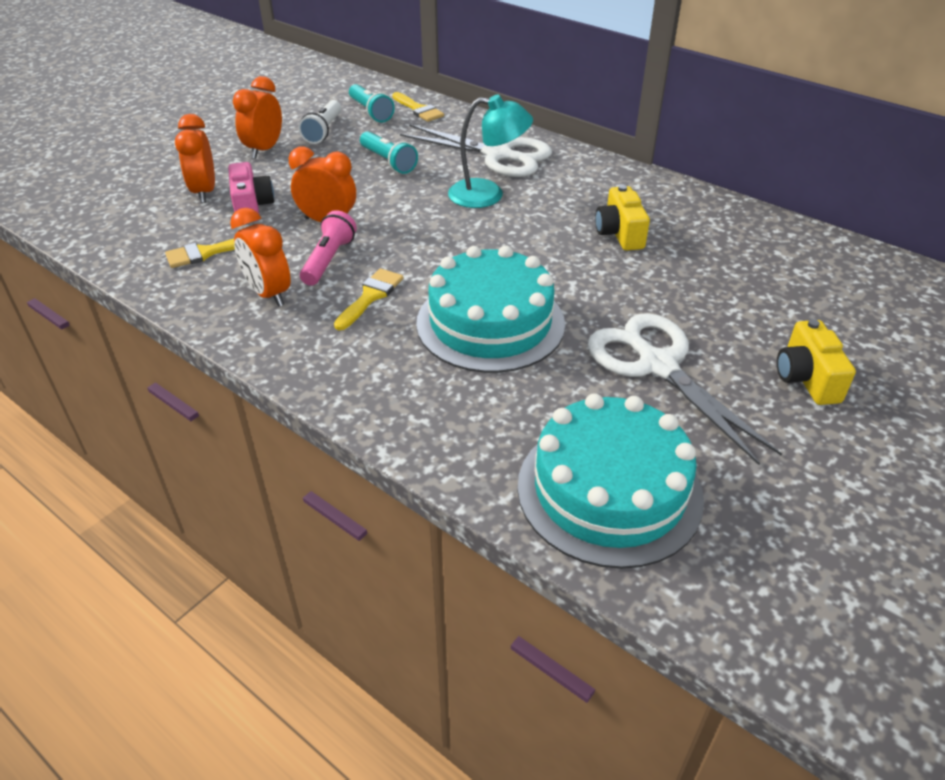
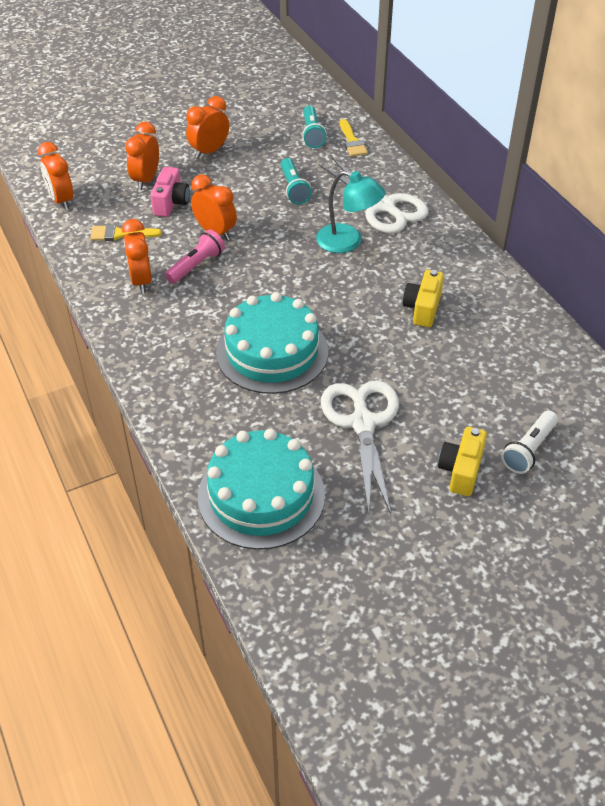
camera: 25 degrees right, 5 degrees up
(104, 237) = (61, 200): none -> orange clock
(324, 131) = (264, 144): white flashlight -> white flashlight (529, 449)
(370, 296) = (206, 304): yellow brush -> none

